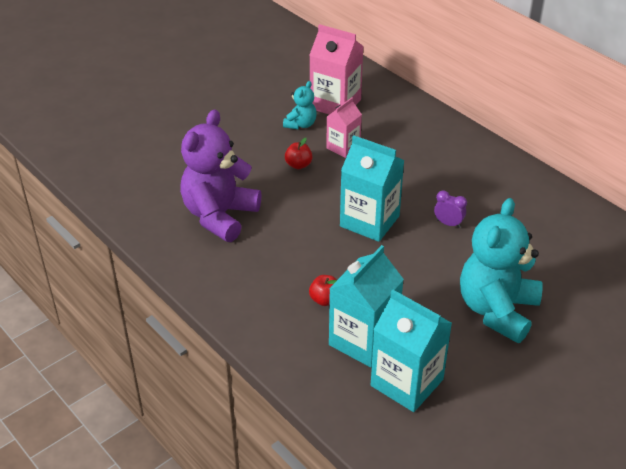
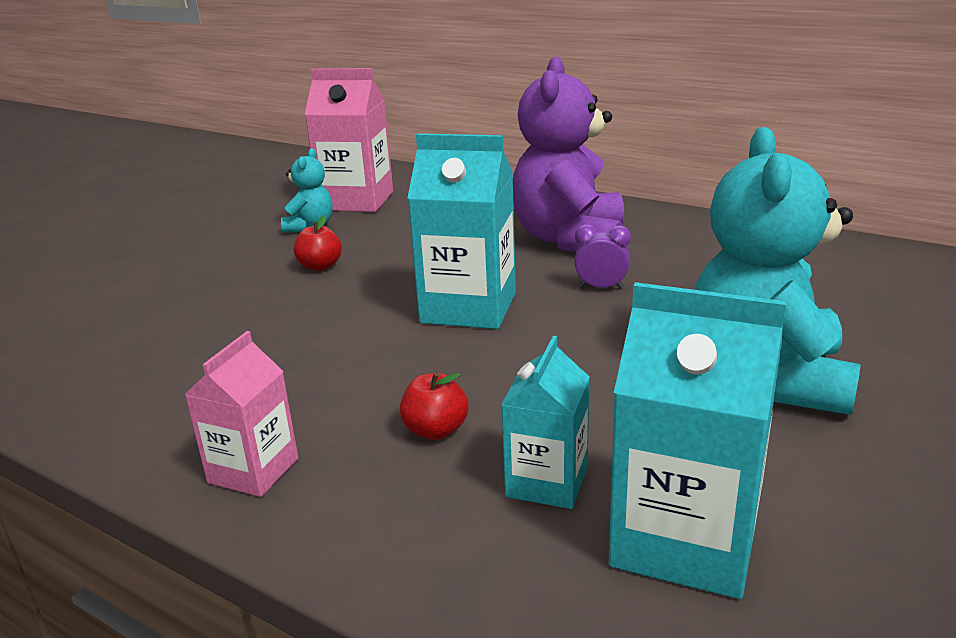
camera: 15 degrees left, 15 degrees down
(219, 216) = (189, 349): purple teddy bear -> purple teddy bear (570, 239)
(343, 147) = (386, 238): pink carton -> pink carton (253, 470)
(363, 340) = (547, 482): turquoise carton -> turquoise carton, size x0.60

